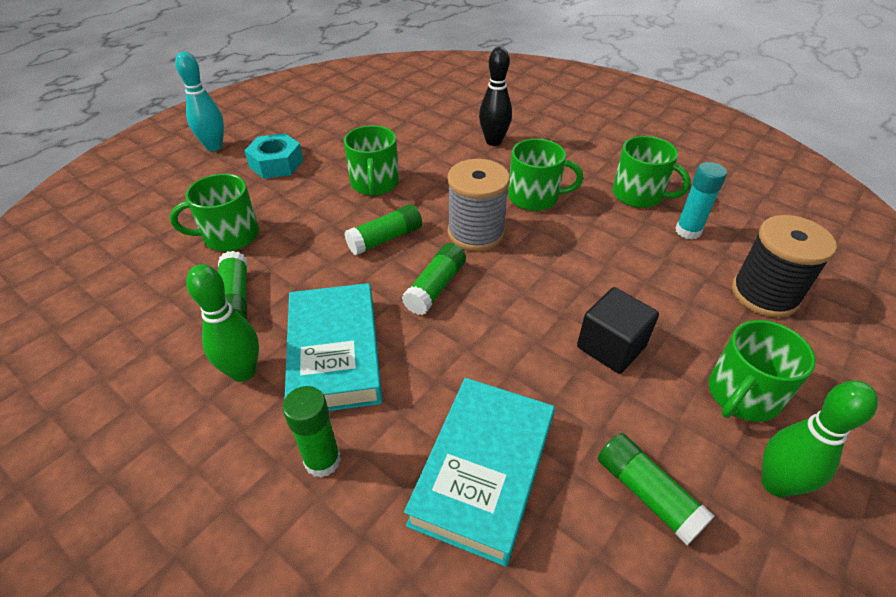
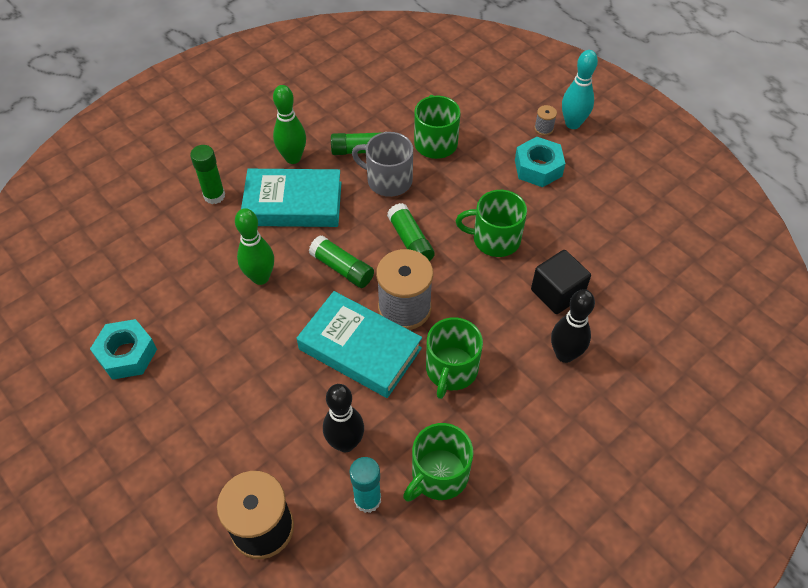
camera: 100 degrees right, 10 degrees up
(218, 163) = (543, 128): none -> grey spool
(291, 267) = (388, 180): none -> grey mug
(483, 471) = (176, 271): turquoise book -> turquoise book (360, 348)
(611, 347) = (245, 374): black cube -> black cube (557, 293)
(644, 252) = (345, 443): none -> black bowling pin
(647, 494) = (127, 354): green glue stick -> turquoise nut
(742, 395) = (171, 449): green mug -> none
(776, 484) = (101, 434): green bowling pin -> green bowling pin (260, 277)

